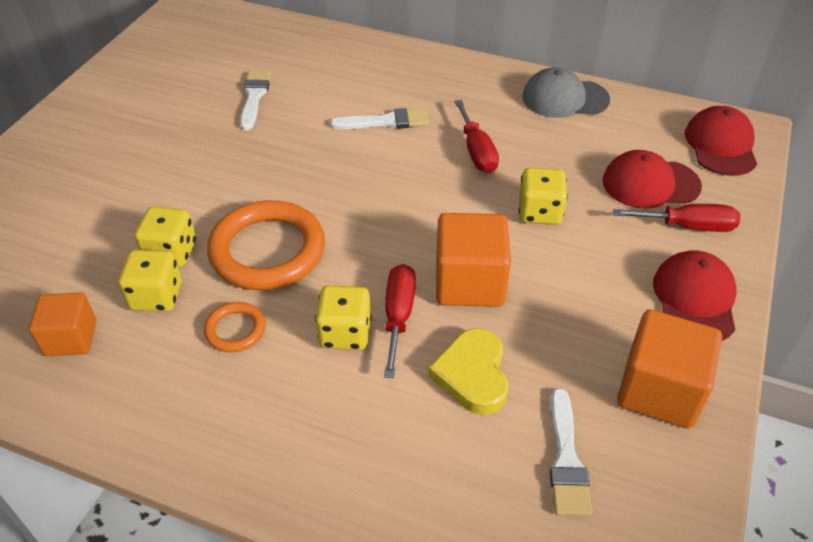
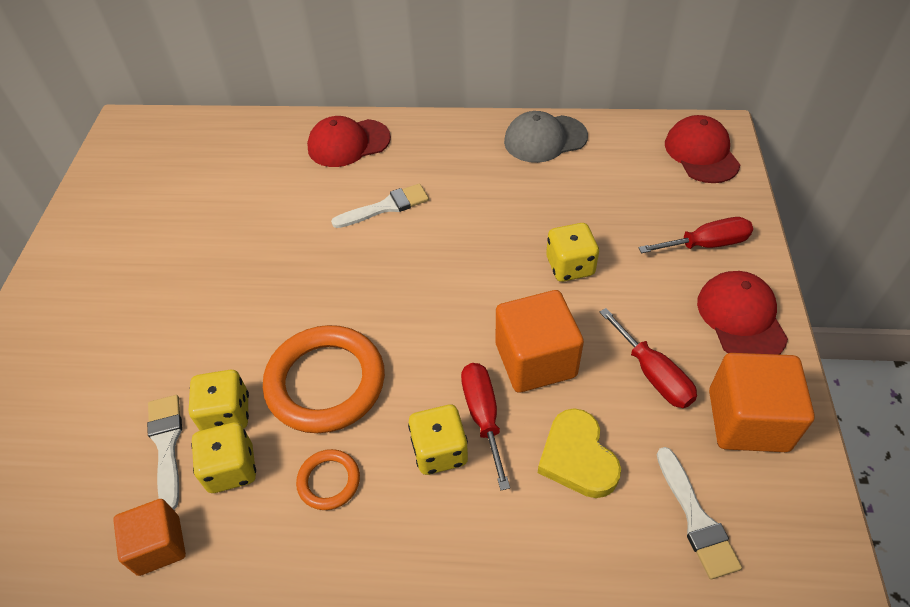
camera: 15 degrees left, 5 degrees up
(254, 97) = (241, 212): white brush -> white brush (167, 445)
(476, 151) = (486, 217): red screwdriver -> red screwdriver (653, 374)
(650, 184) = (656, 209): red cap -> red cap (348, 143)

